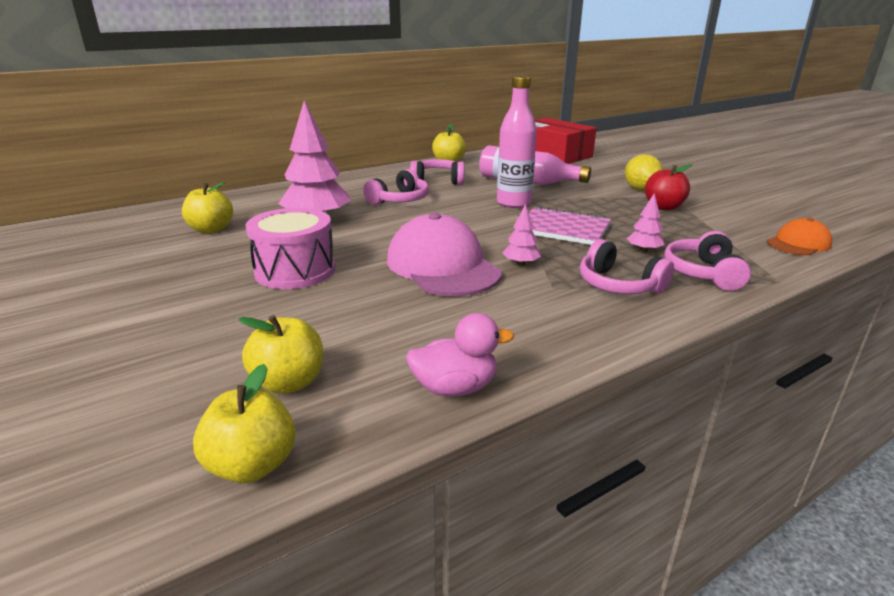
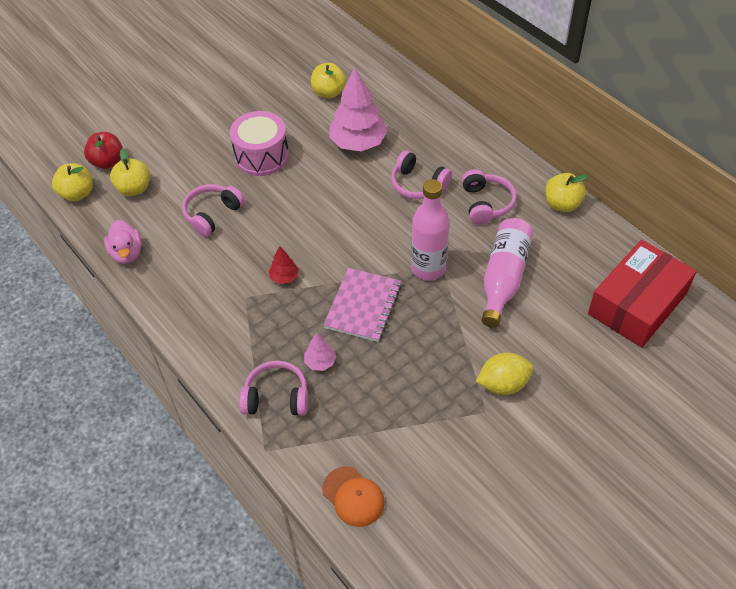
camera: 85 degrees right, 25 degrees up
(442, 266) = (276, 231): pink cap -> none
(521, 264) = (284, 277): pink tree -> red tree
(619, 285) = (251, 337): pink headphones -> pink headphones (212, 214)
(663, 207) = (443, 397): red apple -> red apple (108, 162)

